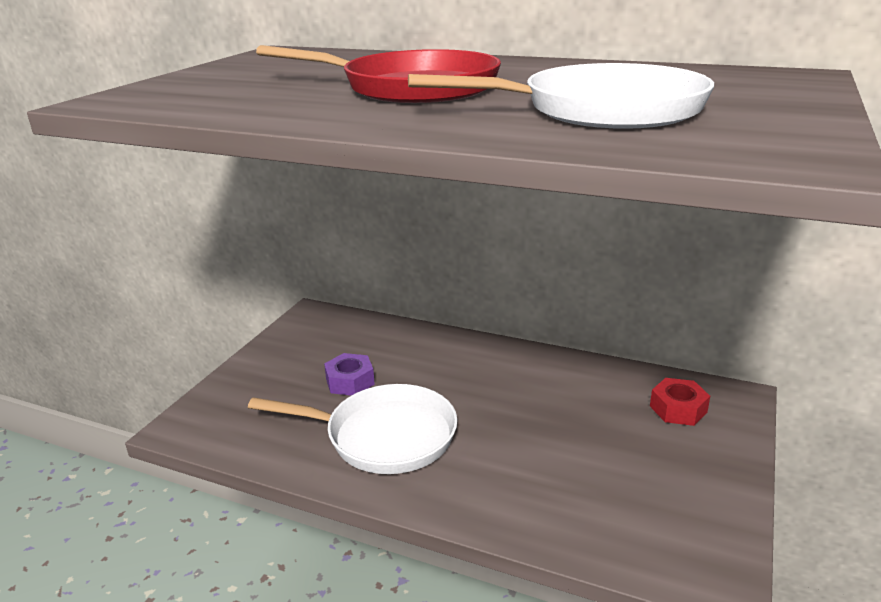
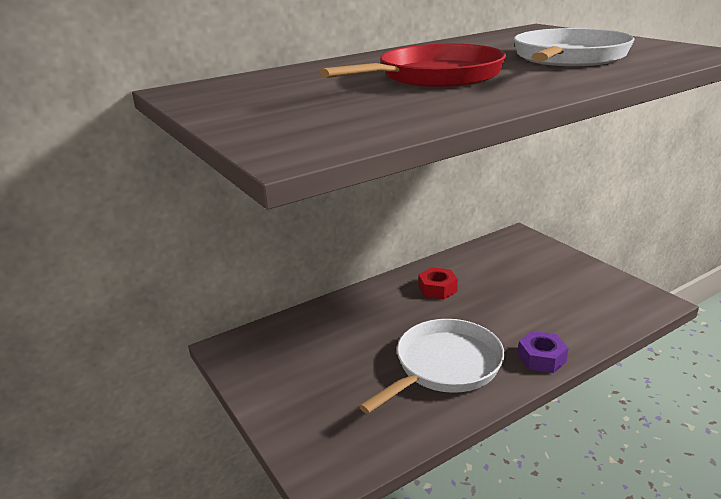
camera: 55 degrees left, 0 degrees up
(350, 381) = (357, 360): purple nut -> purple nut (541, 358)
(678, 409) = (514, 254): red nut -> red nut (437, 289)

